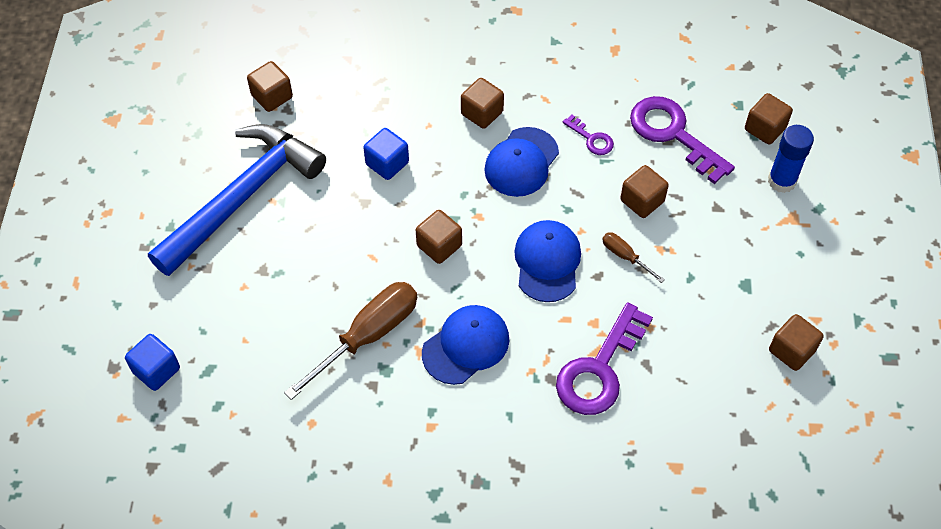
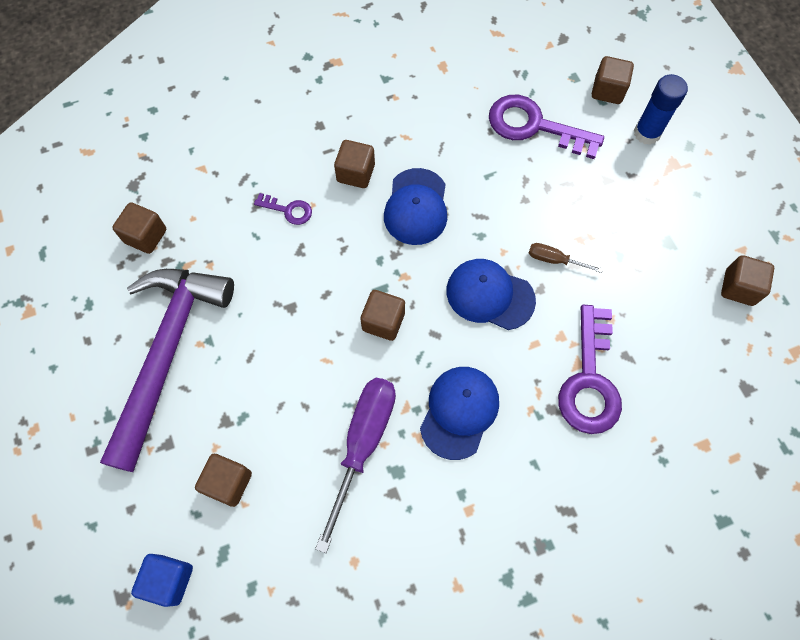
camera: 25 degrees left, 10 degrees up
(242, 197) = (167, 354): blue hammer -> purple hammer
(368, 336) = (363, 444): brown screwdriver -> purple screwdriver
(387, 163) = (292, 259): blue cube -> none
(547, 262) = (490, 295): blue cap -> blue cap turned 45 degrees counterclockwise
(591, 139) = (466, 159): purple key -> purple key (288, 210)
(642, 201) = (541, 200): brown cube -> brown cube (228, 483)

